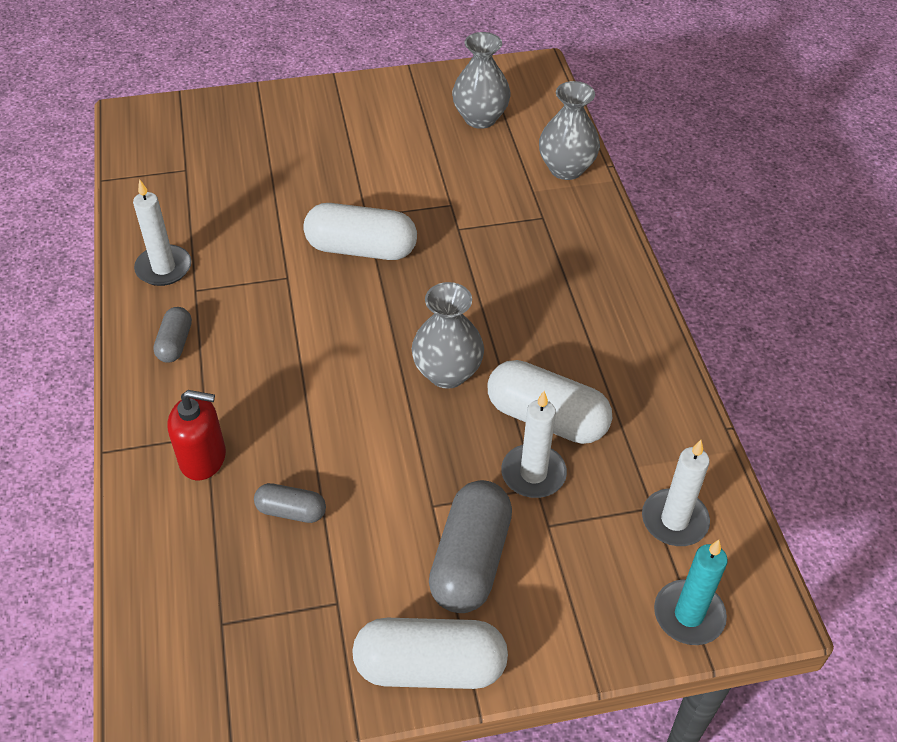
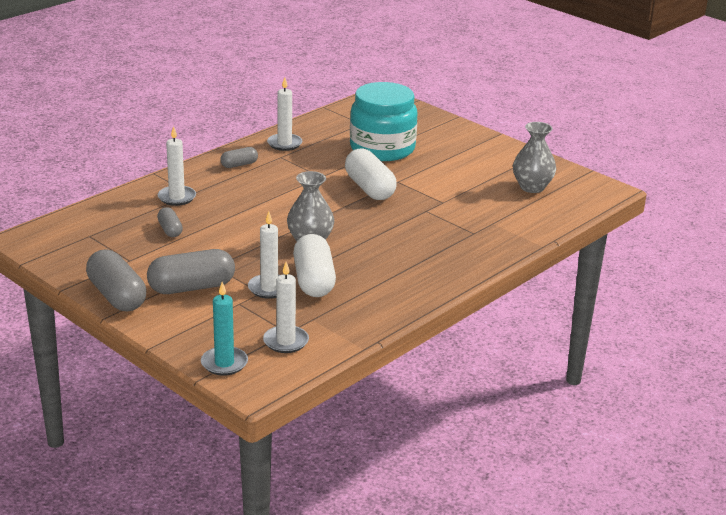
camera: 55 degrees right, 20 degrees down
(203, 458) = (177, 197): red soap dispenser -> white candle
(271, 186) = (382, 148): none -> turquoise jar
(430, 666) = (117, 296): white capsule -> grey capsule
(566, 169) = (529, 227): grey vase -> none

